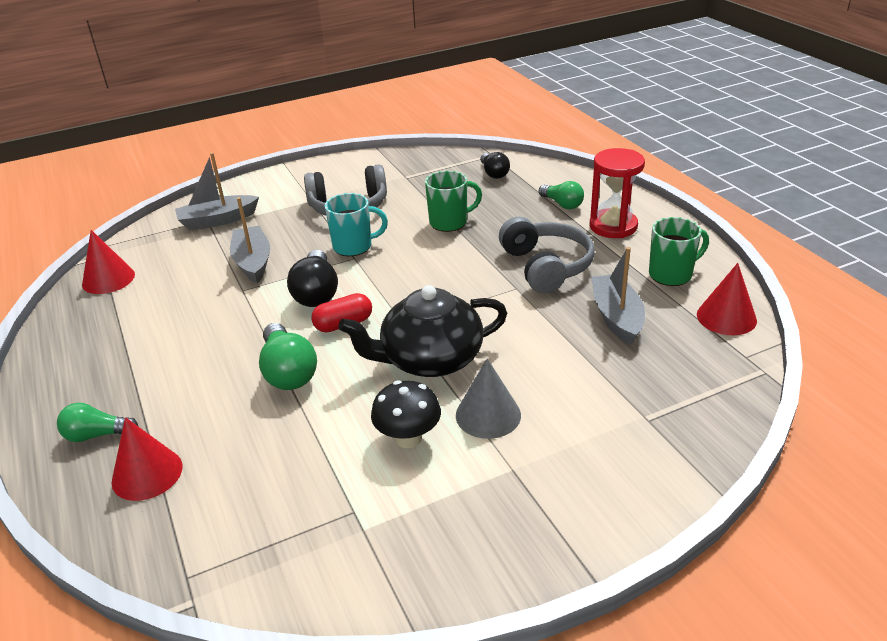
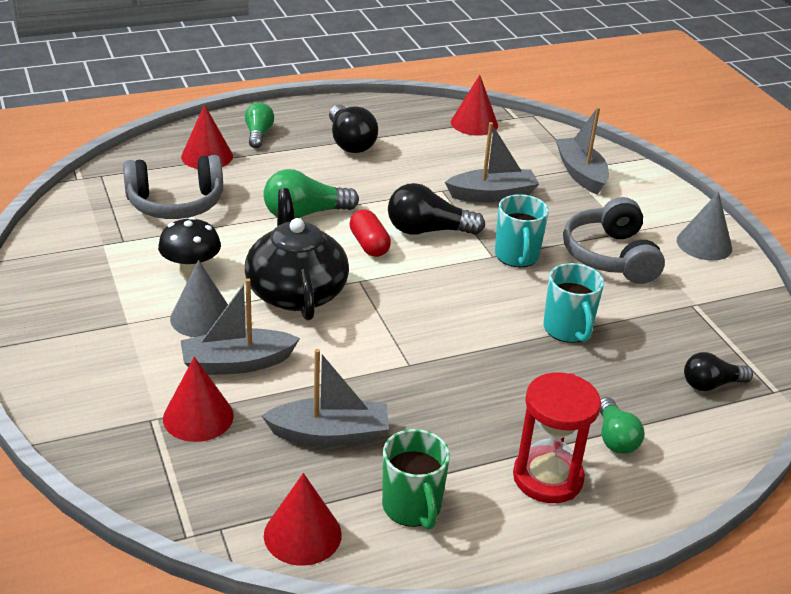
camera: 90 degrees right, 0 degrees up
(133, 357) = (350, 142): none -> black light bulb
(327, 171) = (704, 244): none -> grey cone
(449, 222) = (568, 330): green mug -> turquoise mug
(546, 266) = (451, 395): grey headphones -> grey headphones (175, 203)
(549, 380) = (237, 363): none -> grey boat
(562, 204) = (615, 438): green light bulb -> green light bulb turned 60 degrees counterclockwise
(631, 390) = (198, 417): none -> red cone

